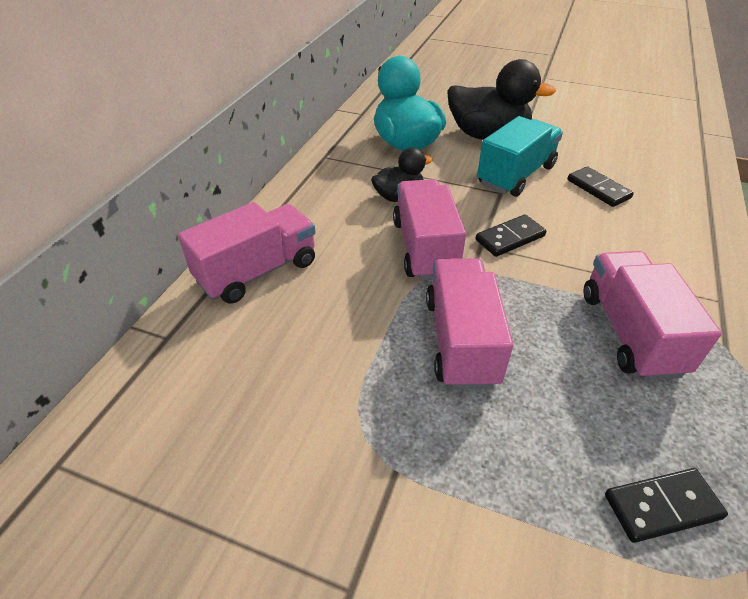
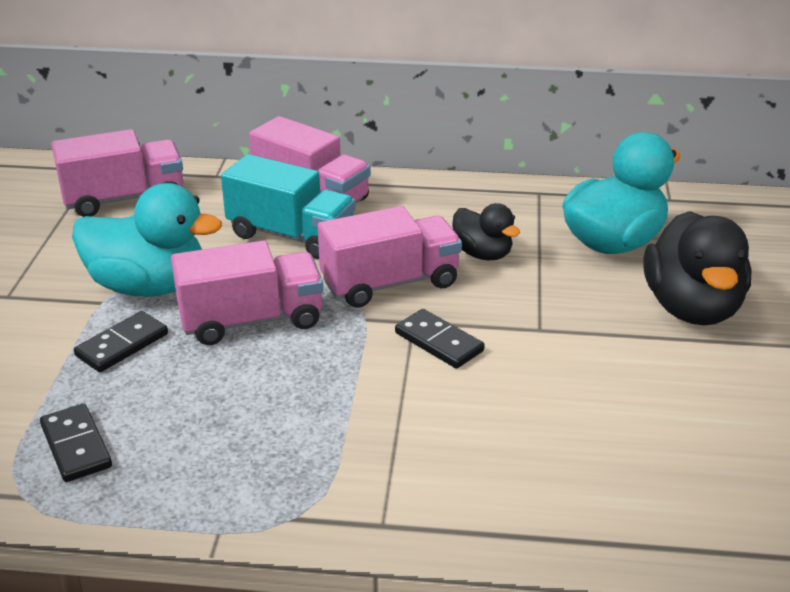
camera: 75 degrees right, 10 degrees down
(378, 419) = (149, 286): none -> turquoise duck
(516, 175) = (593, 340): turquoise truck -> turquoise truck (291, 235)
(598, 189) = (605, 418): black domino -> black domino (122, 345)
(630, 332) = (296, 437): pink truck -> pink truck (124, 199)

